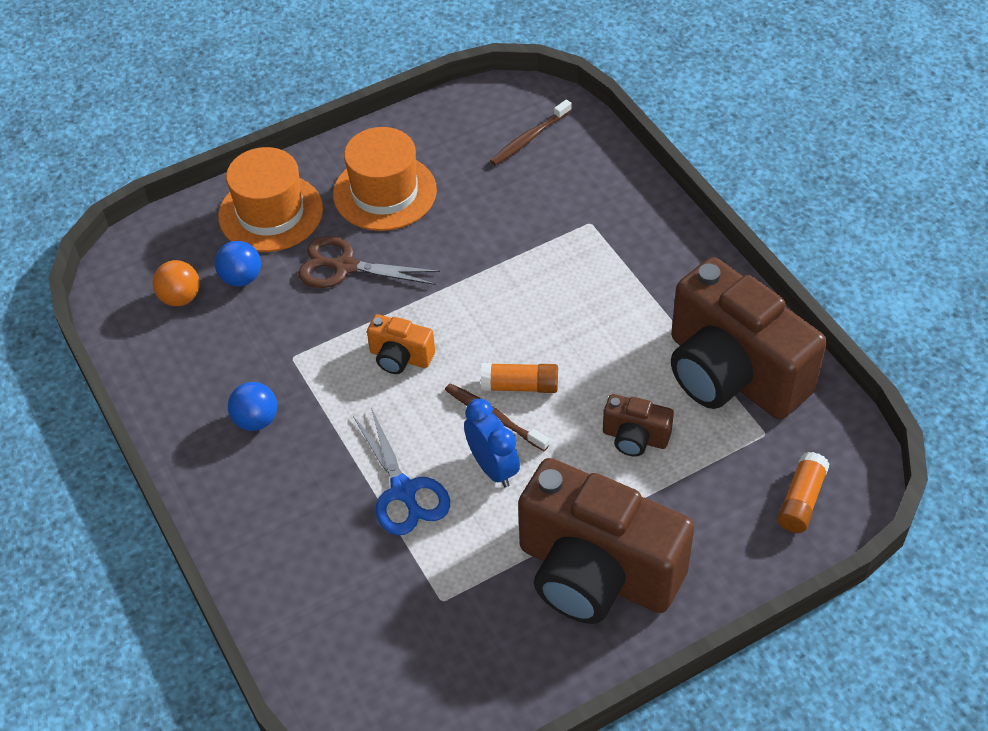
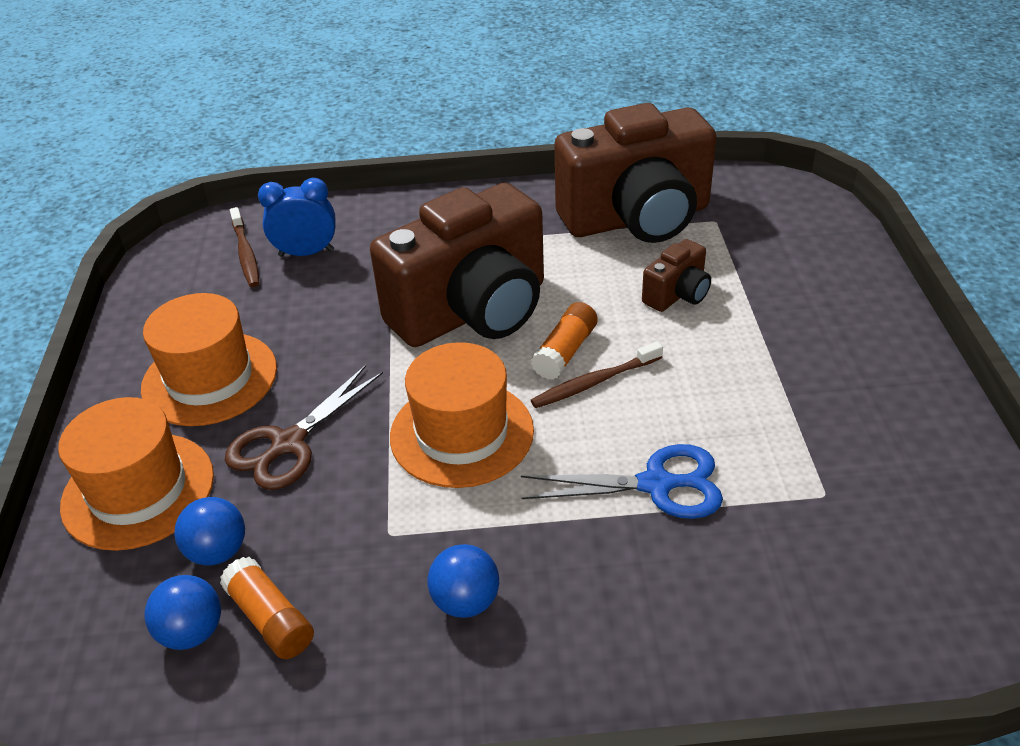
camera: 65 degrees left, 10 degrees down
(180, 298) = (192, 632): orange ball -> blue ball
(400, 357) = (461, 433): orange camera -> orange hat
(493, 468) = (662, 402): blue clock -> blue clock (306, 253)
(596, 572) = (830, 366): brown camera -> brown camera (473, 311)
(801, 500) = (797, 223): orange glue stick -> orange glue stick (270, 619)

